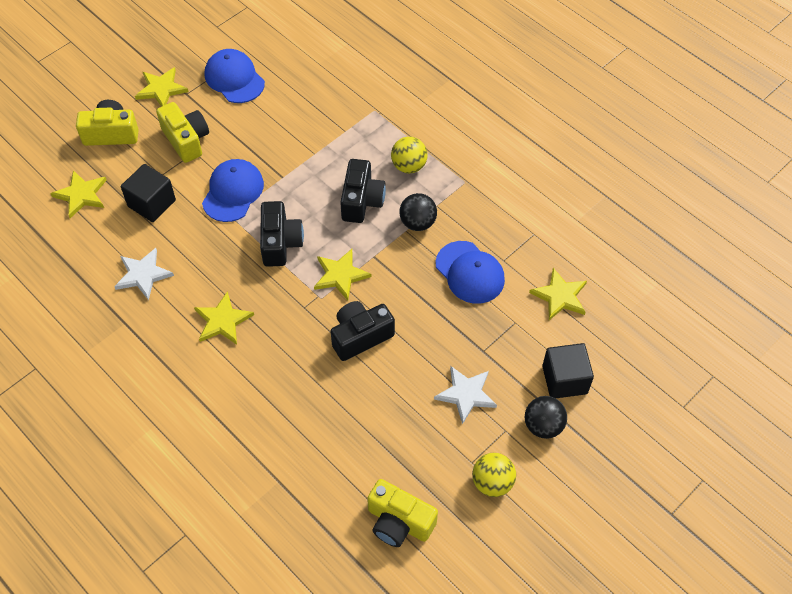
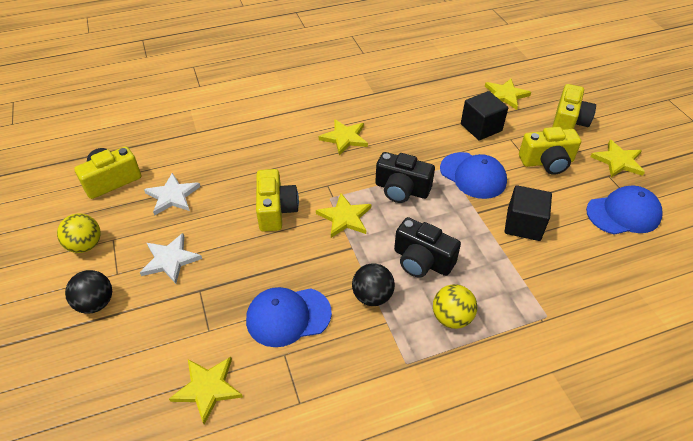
camera: 115 degrees right, 10 degrees down
(143, 275) = (411, 109): white star -> white star (172, 196)
(360, 336) = (276, 210): black camera -> yellow camera
(564, 380) = (120, 343): black cube -> black cube (523, 225)

